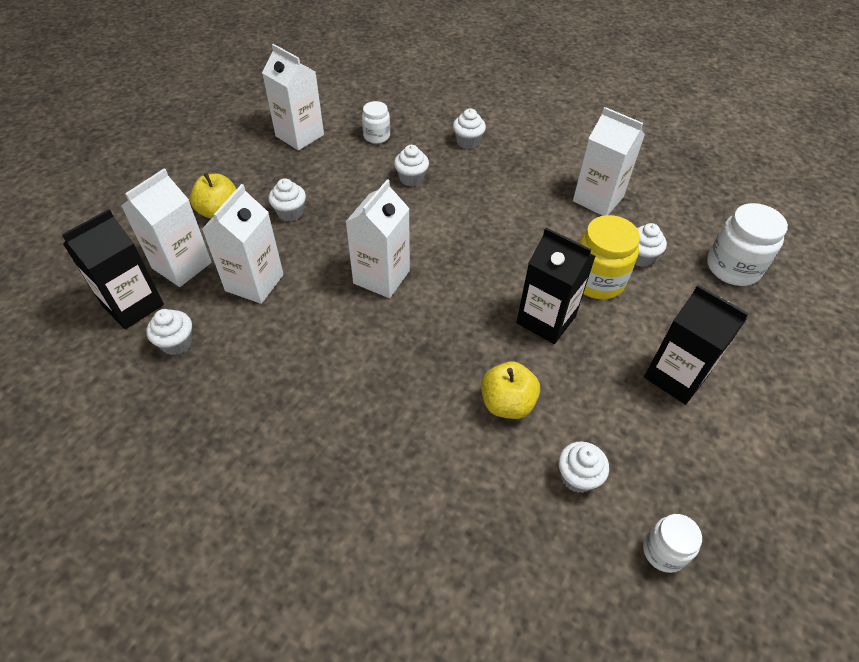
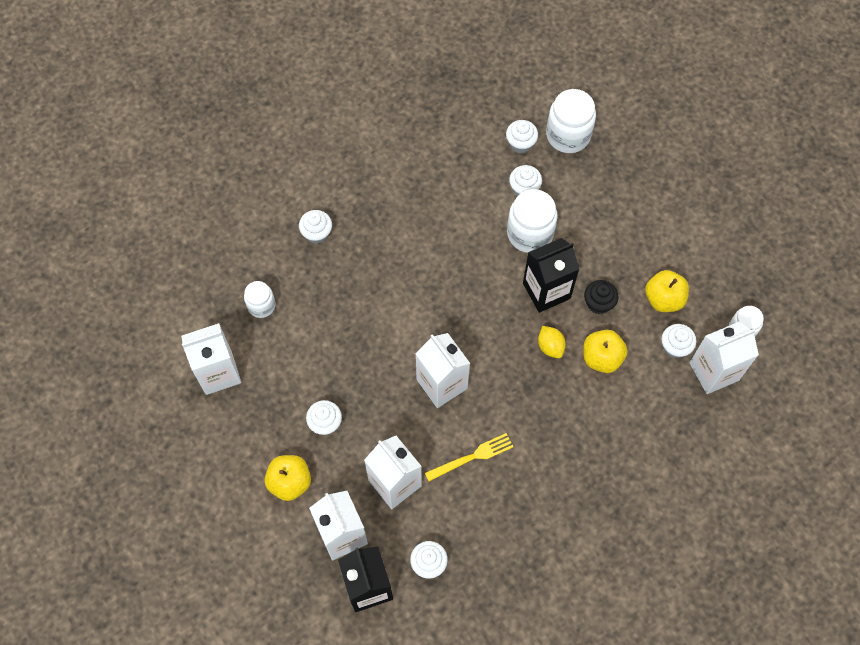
camera: 60 degrees left, 15 degrees up
(316, 333) = (473, 456): none -> yellow fork
(411, 178) = (338, 305): white cupcake -> white cupcake (520, 144)
(485, 349) = (550, 346): none -> yellow lemon
(569, 373) = (598, 303): none -> black cupcake
(597, 280) = (529, 233): yellow jar -> white jar
(598, 199) = (448, 177): white carton -> white carton (714, 371)
(629, 437) = (663, 299): none -> yellow apple
(675, 376) = (635, 240): black carton -> none

